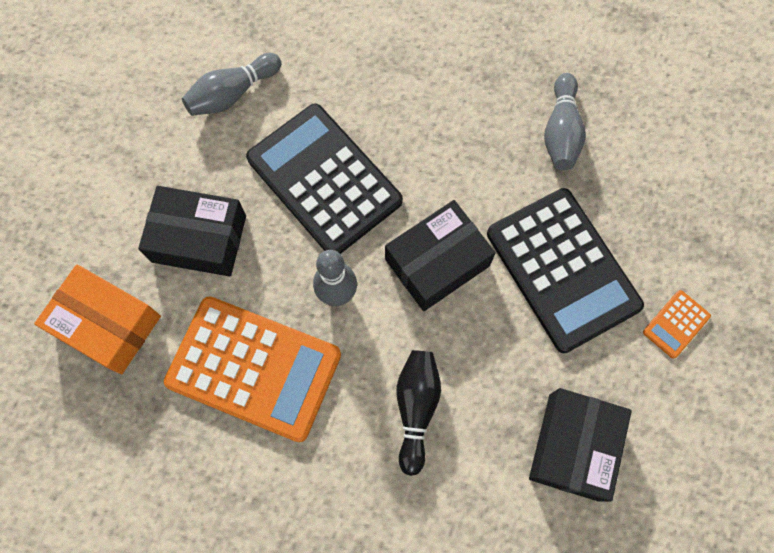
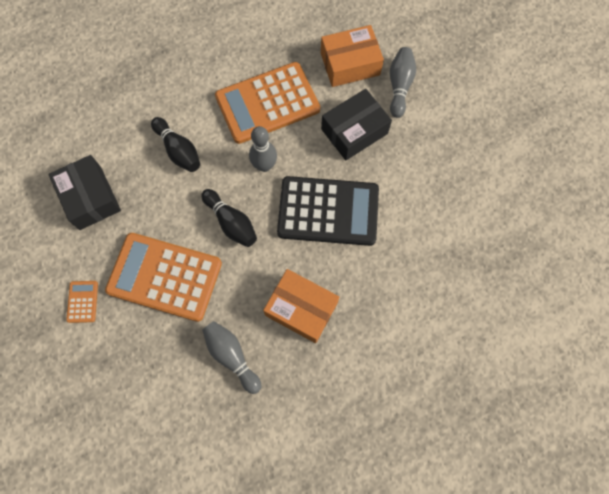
camera: 135 degrees right, 0 degrees up
(232, 94) = (422, 211): grey bowling pin -> grey bowling pin (399, 86)
(437, 262) = (231, 223): black box -> black bowling pin
(451, 113) = (301, 309): none -> orange box
(562, 270) = (164, 277): black calculator -> orange calculator

